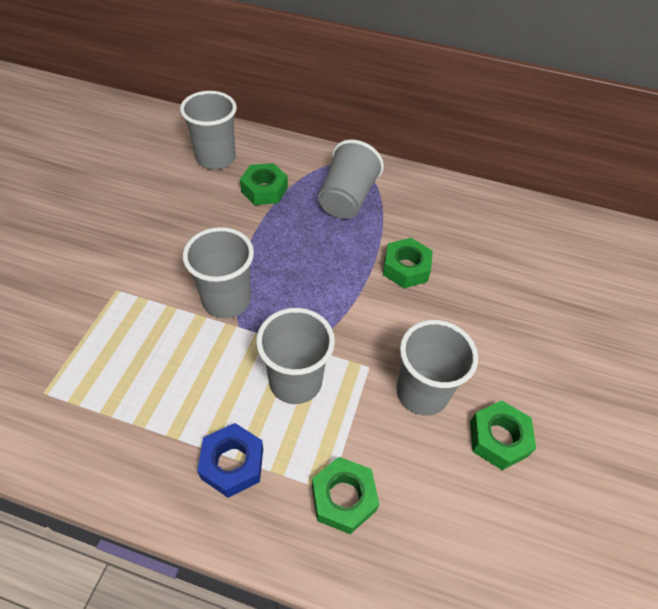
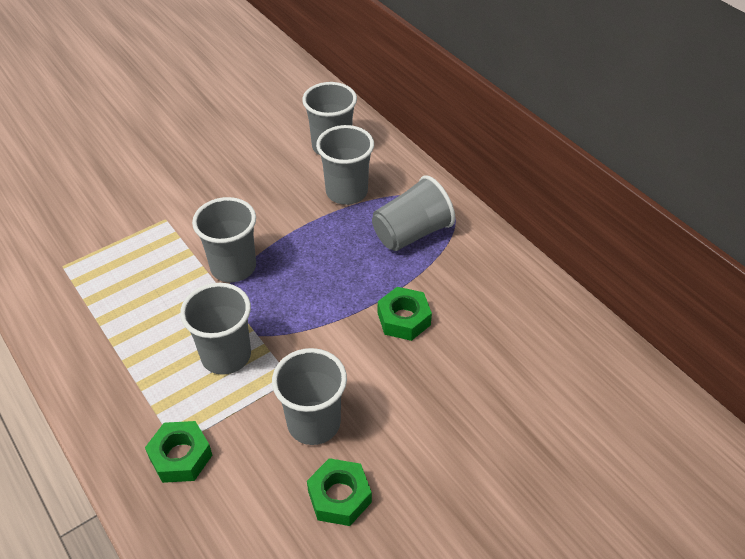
camera: 40 degrees right, 5 degrees down
(232, 463) = (131, 384): blue nut -> none
(264, 190) = (346, 192): green nut -> grey cup

